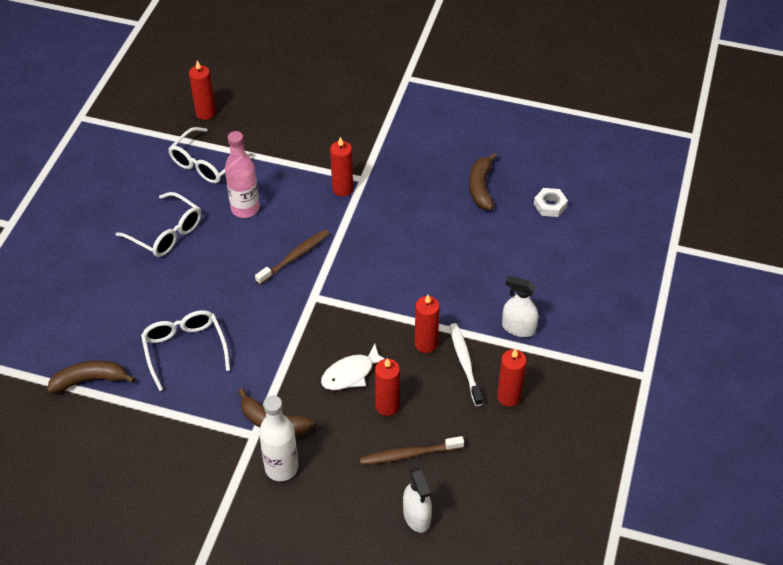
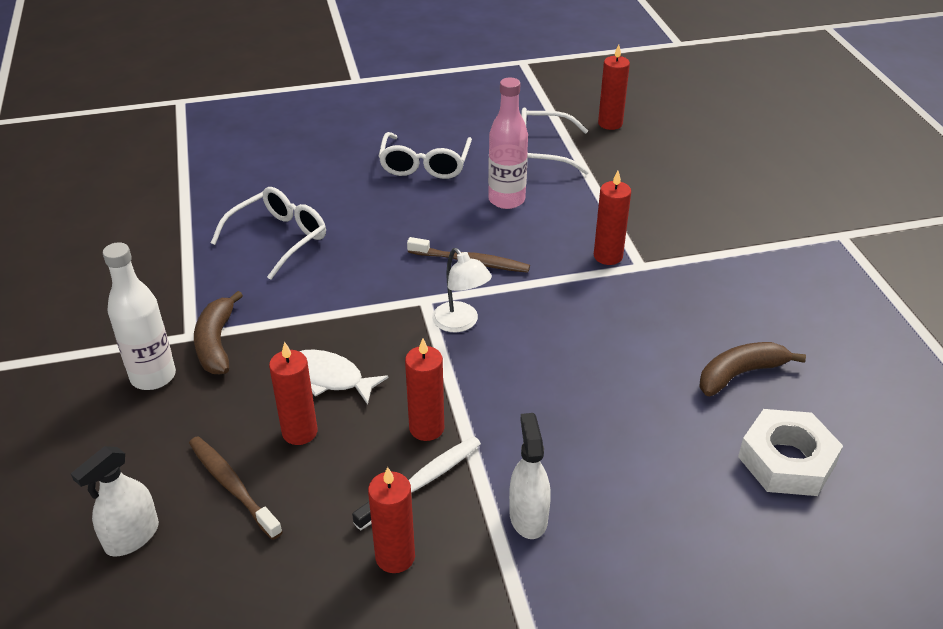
camera: 60 degrees right, 10 degrees down
(90, 380) = (199, 196): brown banana -> none
(349, 288) = (461, 323): none -> white lamp
(550, 205) = (786, 460): white nut -> white nut, size x1.70

